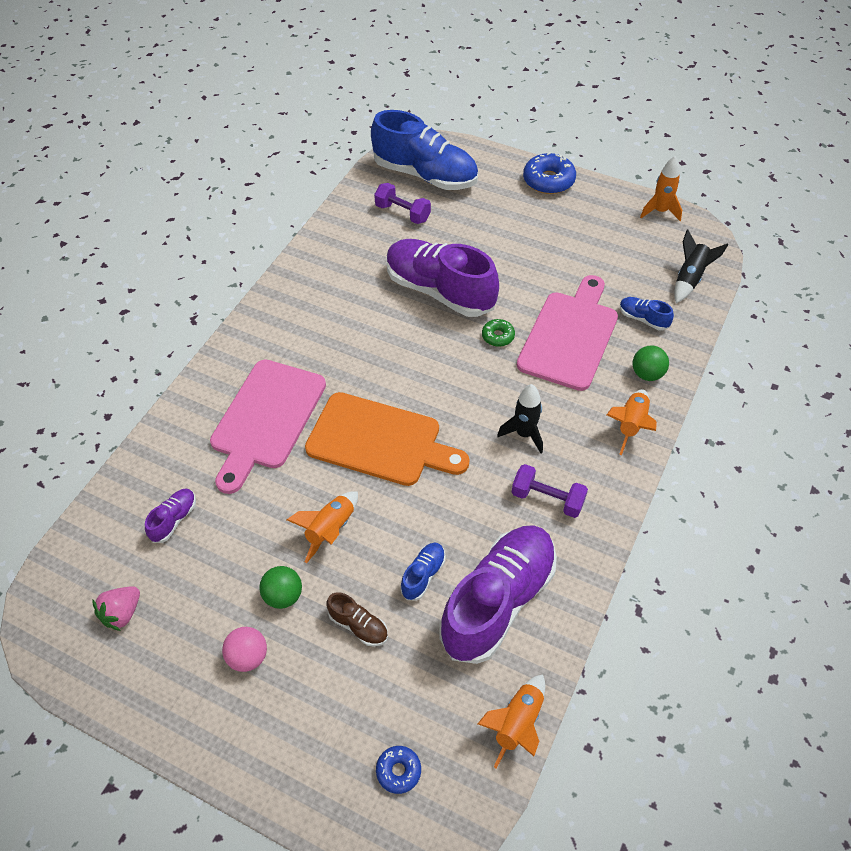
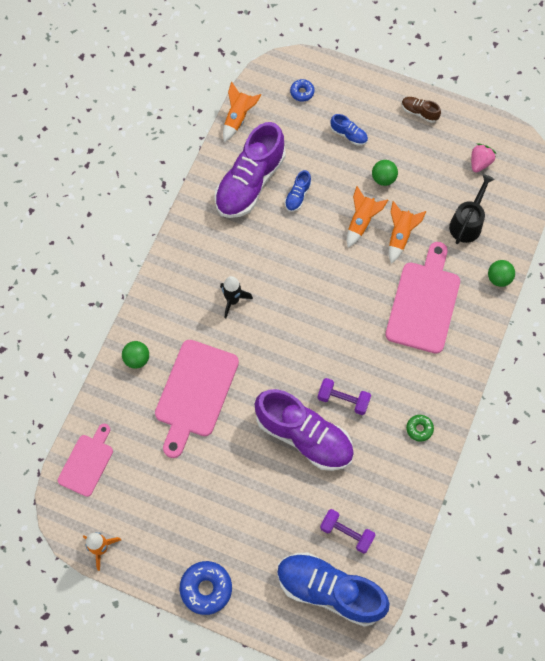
camera: 175 degrees right, 15 degrees up
(156, 443) = (499, 278): none -> green ball
(174, 519) = (467, 223): purple shoe -> black watering can
(248, 656) = (396, 143): pink ball -> none
(358, 625) = (334, 164): brown shoe -> brown shoe (419, 112)
(380, 441) = (337, 289): orange cutting board -> none
(498, 336) = (253, 389): green donut -> green donut (419, 429)
(547, 499) = (217, 251): purple dumbbell -> purple dumbbell (343, 400)
(631, 425) = (154, 312): orange rocket -> orange rocket (400, 236)
(643, 319) = (133, 414): blue shoe -> blue shoe (349, 135)
(690, 279) = (87, 462): black rocket -> pink cutting board

